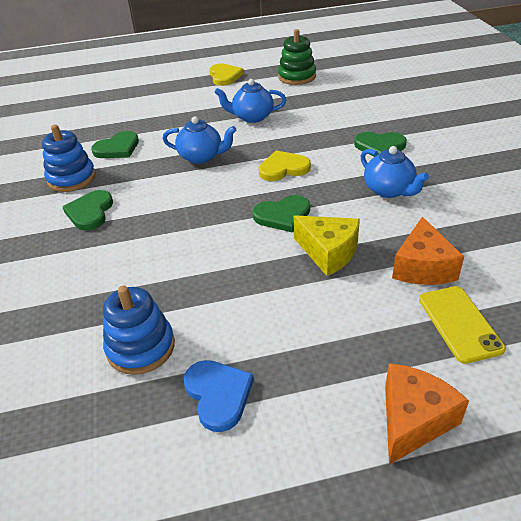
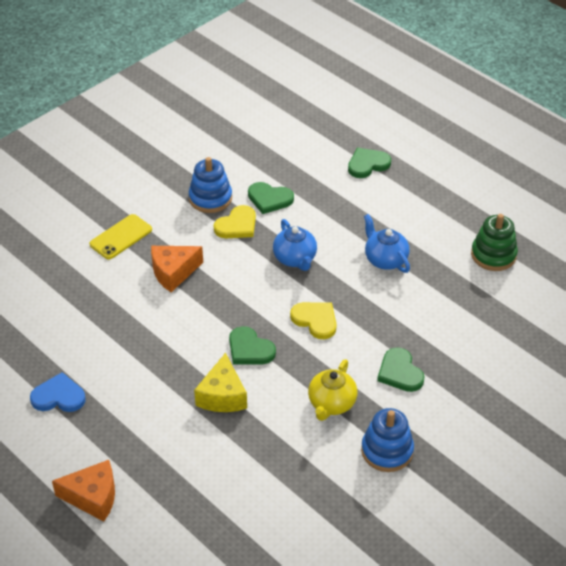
camera: 55 degrees right, 5 degrees up
(90, 212) = (178, 235): green heart -> green heart (367, 164)
(141, 347) = (72, 340): blue stacking toy -> blue stacking toy (387, 451)
(218, 395) = (58, 396): blue heart -> blue heart turned 120 degrees counterclockwise
(225, 76) = (450, 200): yellow heart -> yellow heart (237, 225)
(389, 190) = (331, 404): blue teapot -> yellow teapot
(422, 267) = (241, 458): orange cheese -> orange cheese (173, 272)
(459, 323) = (192, 497): yellow phone -> yellow phone (121, 237)

